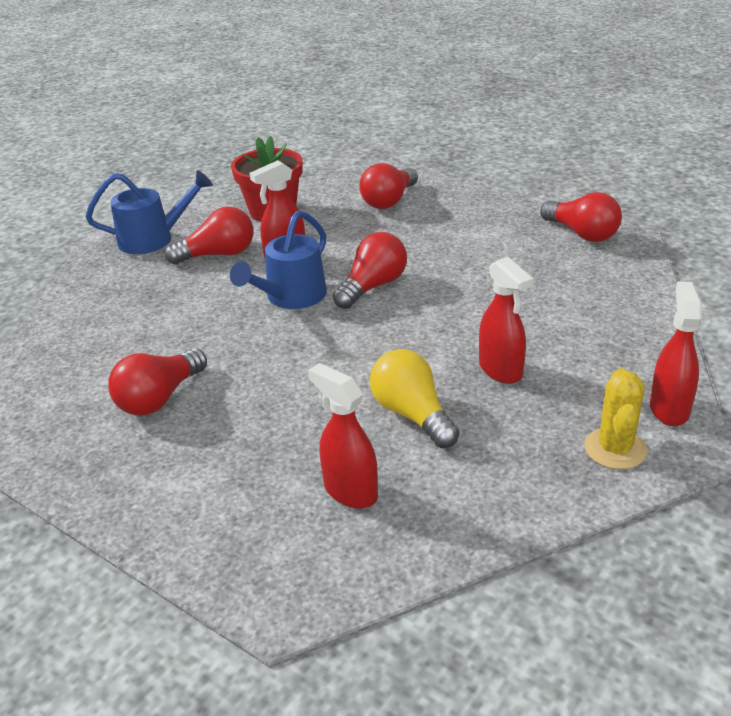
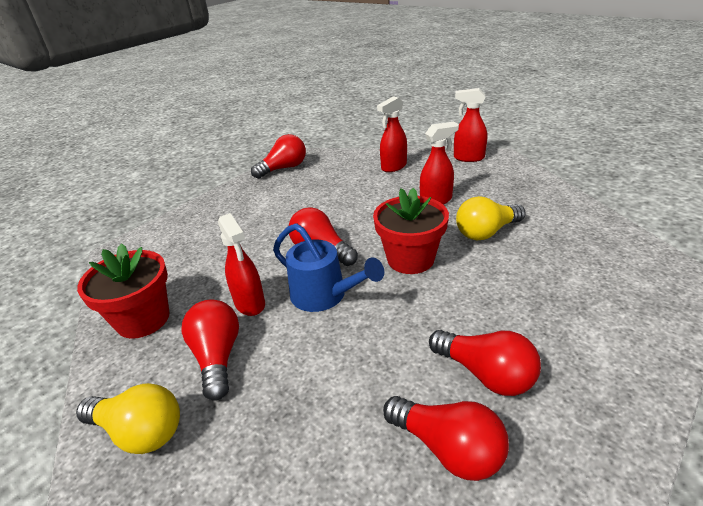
camera: 85 degrees left, 0 degrees up
(154, 239) = (139, 431): blue watering can -> yellow light bulb
(350, 491) = (571, 255): red spray bottle -> red spray bottle (393, 167)
(351, 350) = (410, 259): none -> red flower pot
(389, 201) = (178, 244): red light bulb -> red light bulb (448, 448)
(615, 449) = (504, 172): yellow cactus -> none

